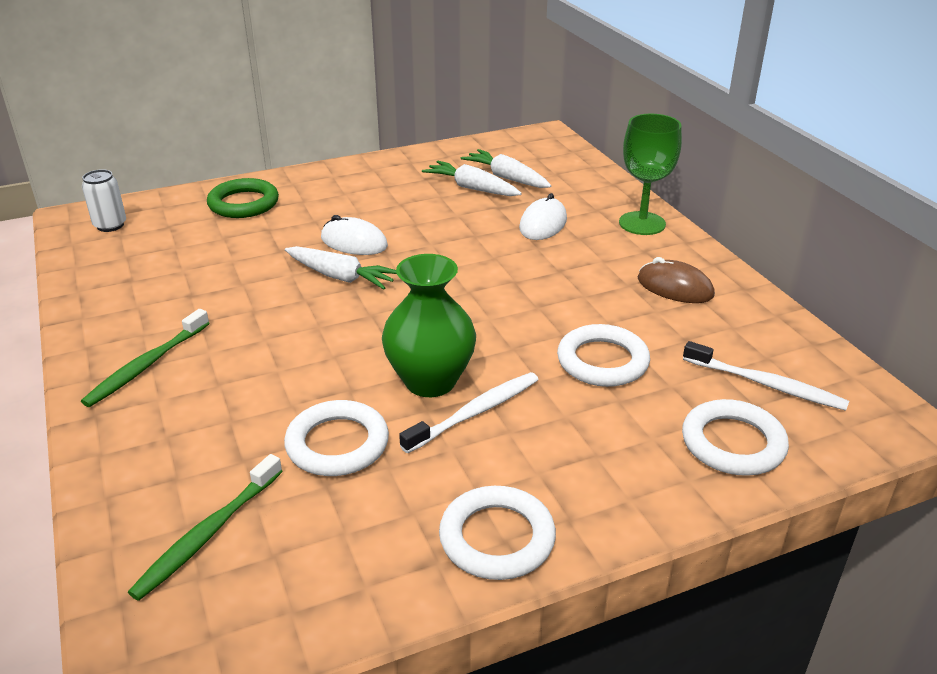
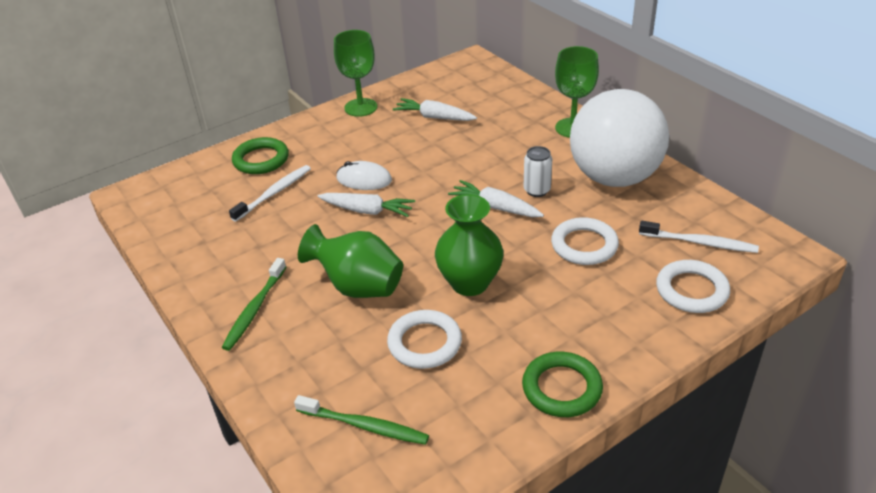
camera: 10 degrees left, 5 degrees up
(110, 225) = (162, 197): white can -> white can (537, 190)
(208, 534) = (364, 426): green toothbrush -> green toothbrush turned 90 degrees counterclockwise
(286, 361) = (358, 287): none -> green vase
(388, 166) = (361, 107): none -> green goblet
(475, 412) = (511, 301): white toothbrush -> white toothbrush (274, 193)
(497, 538) = (561, 388): white ring -> green ring
(506, 178) = (457, 104): white carrot -> white carrot (495, 207)
(543, 224) = (500, 140): white mouse -> none
(675, 287) = (614, 177): brown mouse -> white ball

